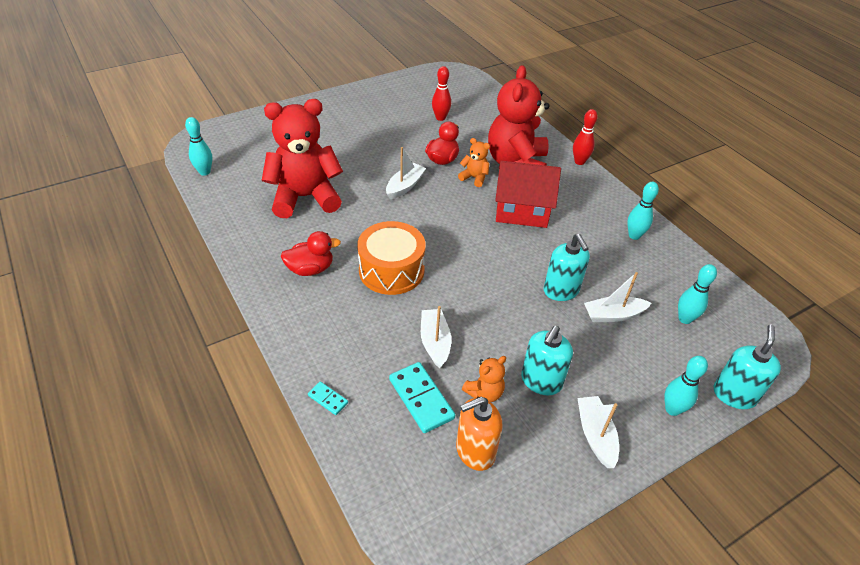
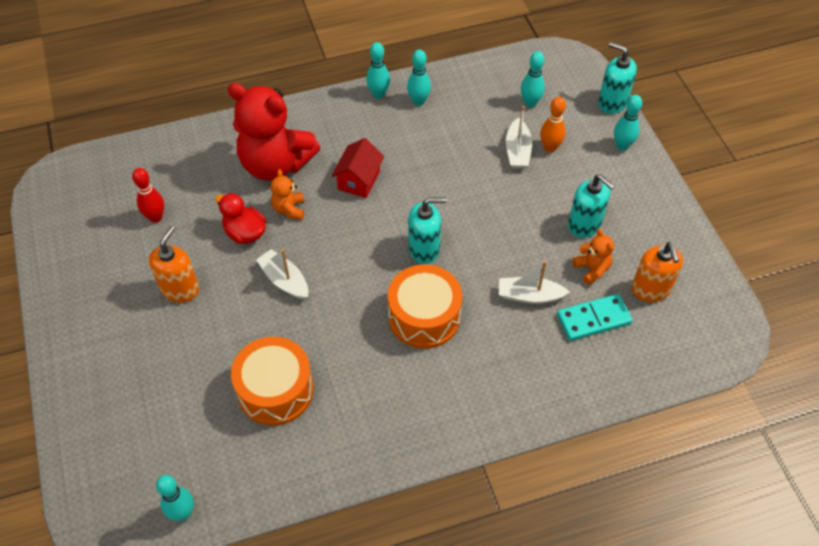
camera: 75 degrees left, 10 degrees up
(305, 197) = (275, 390): red teddy bear -> orange drum
(310, 269) = (406, 395): red duck -> none
(328, 399) = (586, 396): turquoise domino -> none
(382, 139) = (180, 289): none -> orange soap dispenser
(474, 178) = (289, 209): orange teddy bear -> orange teddy bear turned 45 degrees counterclockwise
(522, 211) = (359, 180): red house -> red house, size x0.66
(561, 291) = (481, 180): turquoise soap dispenser -> turquoise soap dispenser (424, 249)
(579, 162) = (290, 107): red bowling pin -> none
(595, 435) = (642, 203): white boat -> none
(626, 209) = (378, 94): none -> turquoise bowling pin
(632, 341) = (550, 148): none -> orange bowling pin

